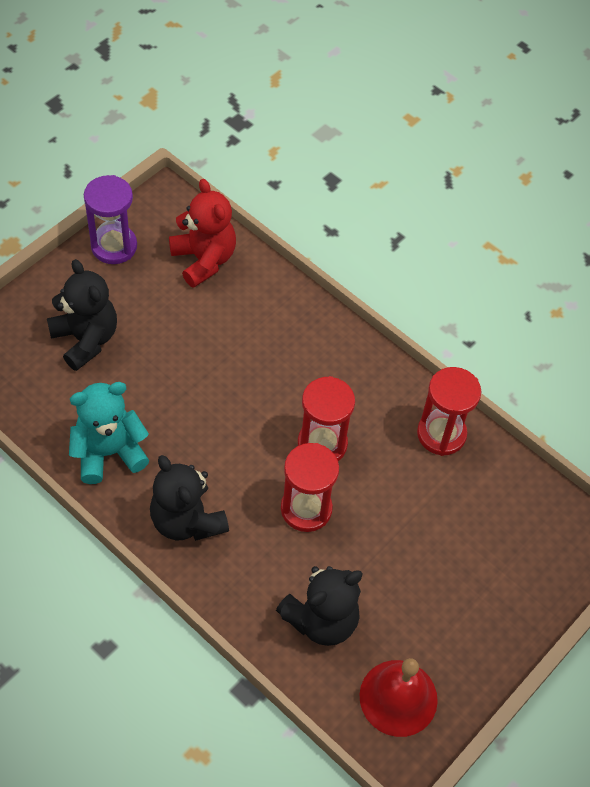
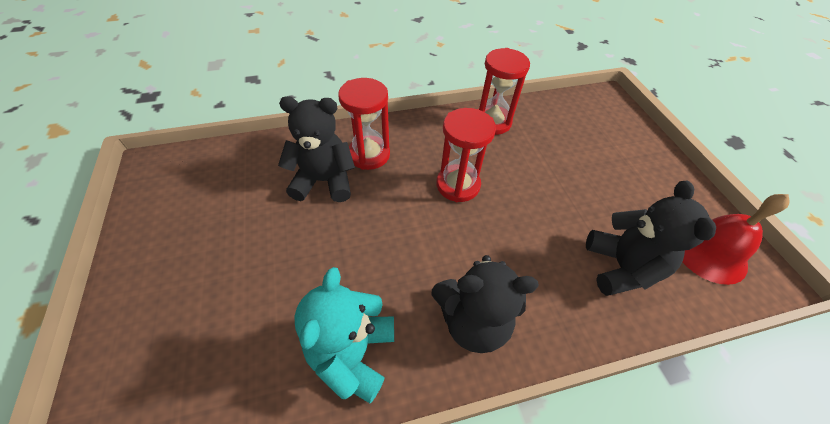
camera: 55 degrees left, 5 degrees down
(86, 339) = (212, 302): black teddy bear -> black teddy bear (324, 181)
(114, 246) = (147, 224): purple hourglass -> none
(204, 260) = (233, 170): red teddy bear -> none
(306, 509) = (510, 224): red hourglass -> red hourglass (369, 154)

